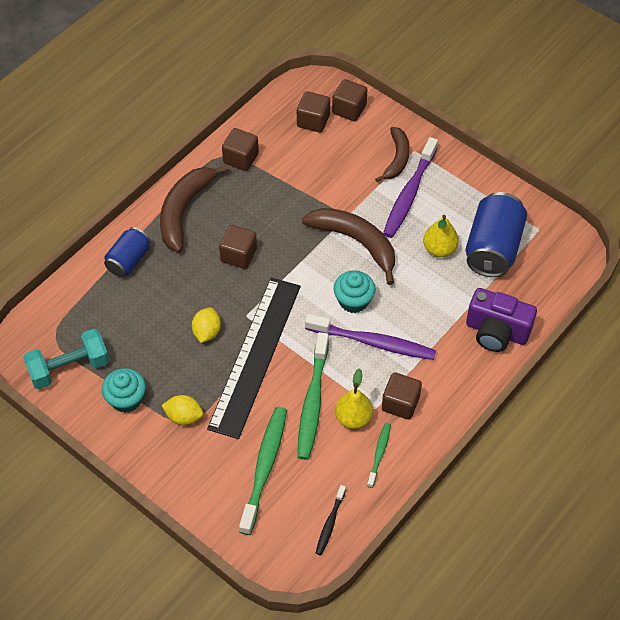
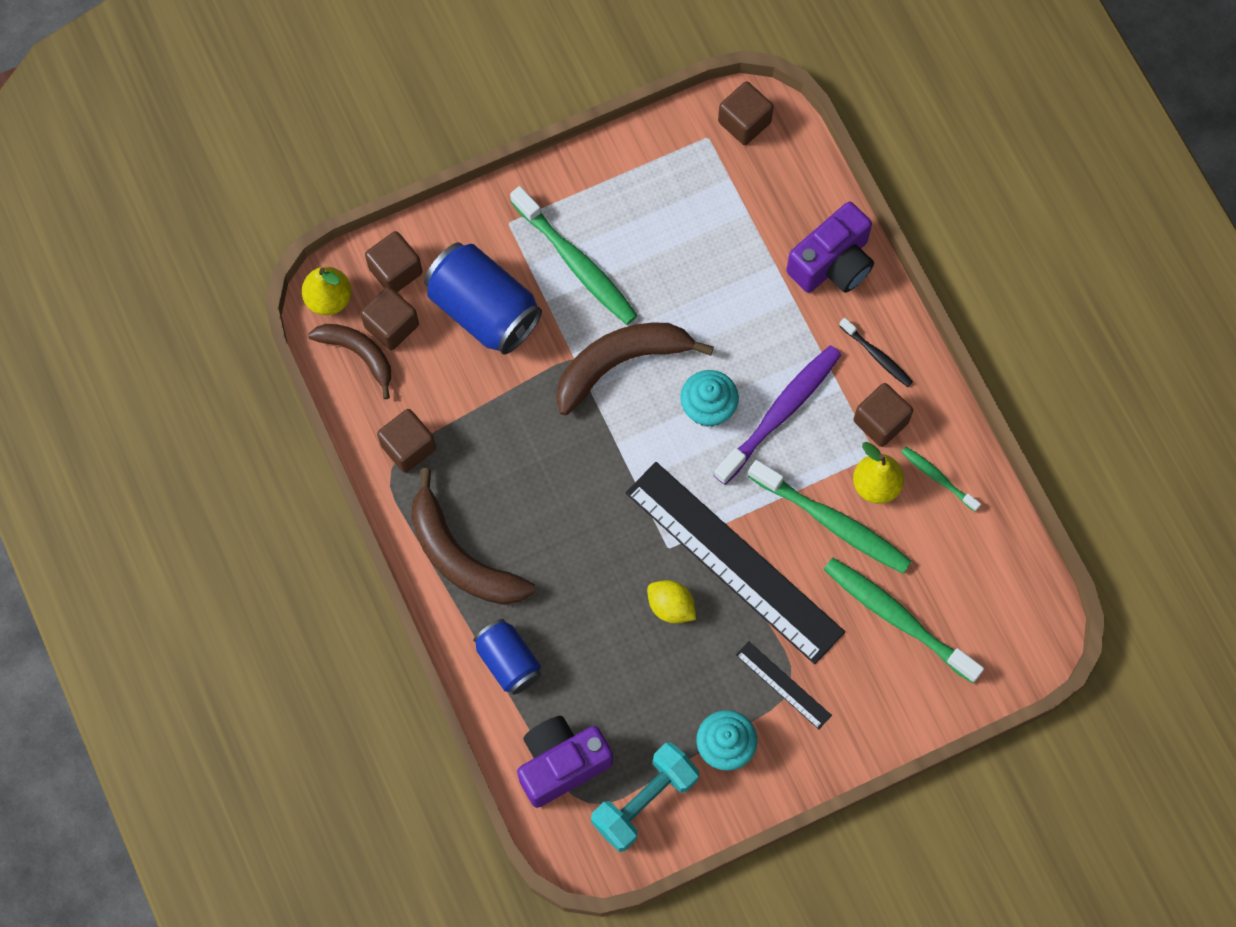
camera: 65 degrees left, 15 degrees up
(69, 368) = (645, 801): turquoise dumbbell -> turquoise dumbbell turned 45 degrees clockwise
(74, 313) = (561, 764): none -> purple camera
(184, 417) = (783, 685): yellow lemon -> black ruler
(238, 255) = (569, 517): brown cube -> brown cube (744, 122)
(330, 523) = (1003, 575): black toothbrush -> black toothbrush (877, 356)
(397, 159) = (511, 250): brown banana -> brown banana (358, 354)
(409, 194) = (576, 263): purple toothbrush -> green toothbrush
(439, 249) = (680, 269): yellow pear -> yellow pear (329, 299)
(493, 248) = (709, 205): blue can -> blue can (484, 310)

